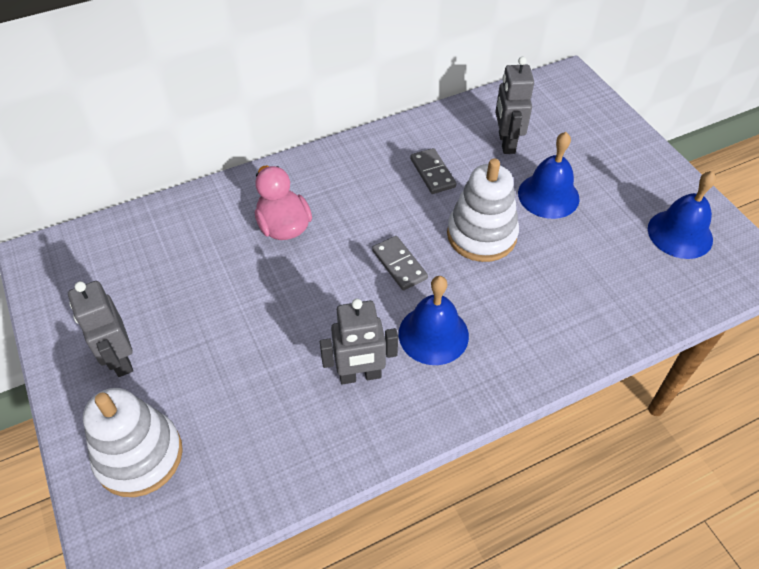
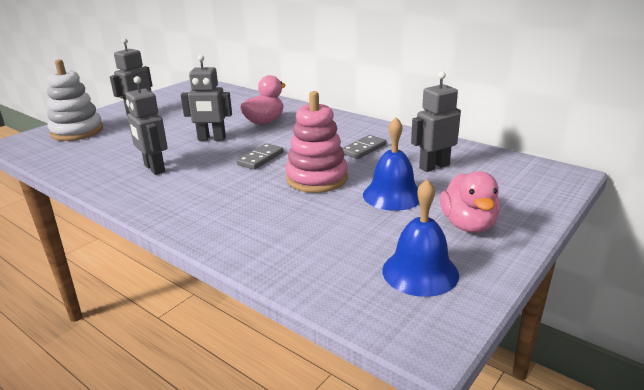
camera: 65 degrees right, 25 degrees down
(302, 294) = (211, 139): none -> grey robot
(433, 334) = (203, 183): blue bell -> none
(481, 235) = (317, 178): white stacking toy -> pink stacking toy
(624, 174) = (468, 225): none -> pink duck

